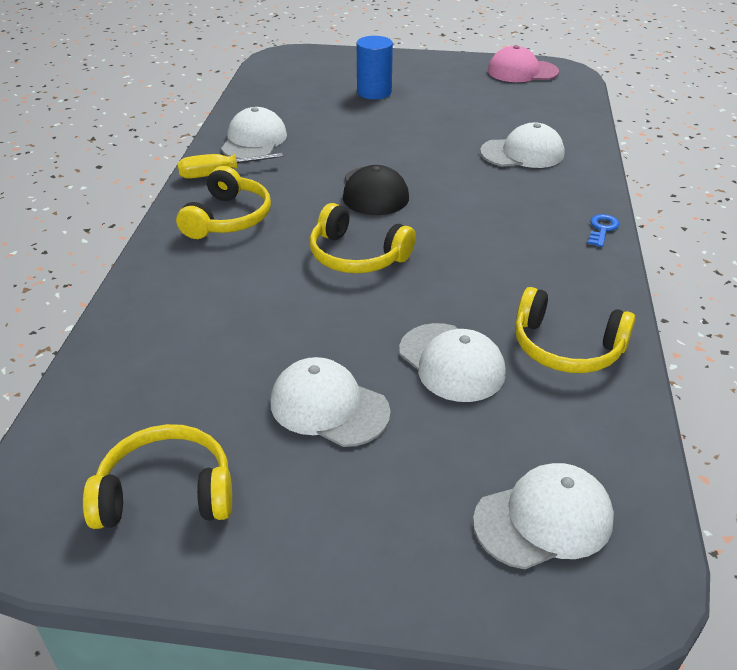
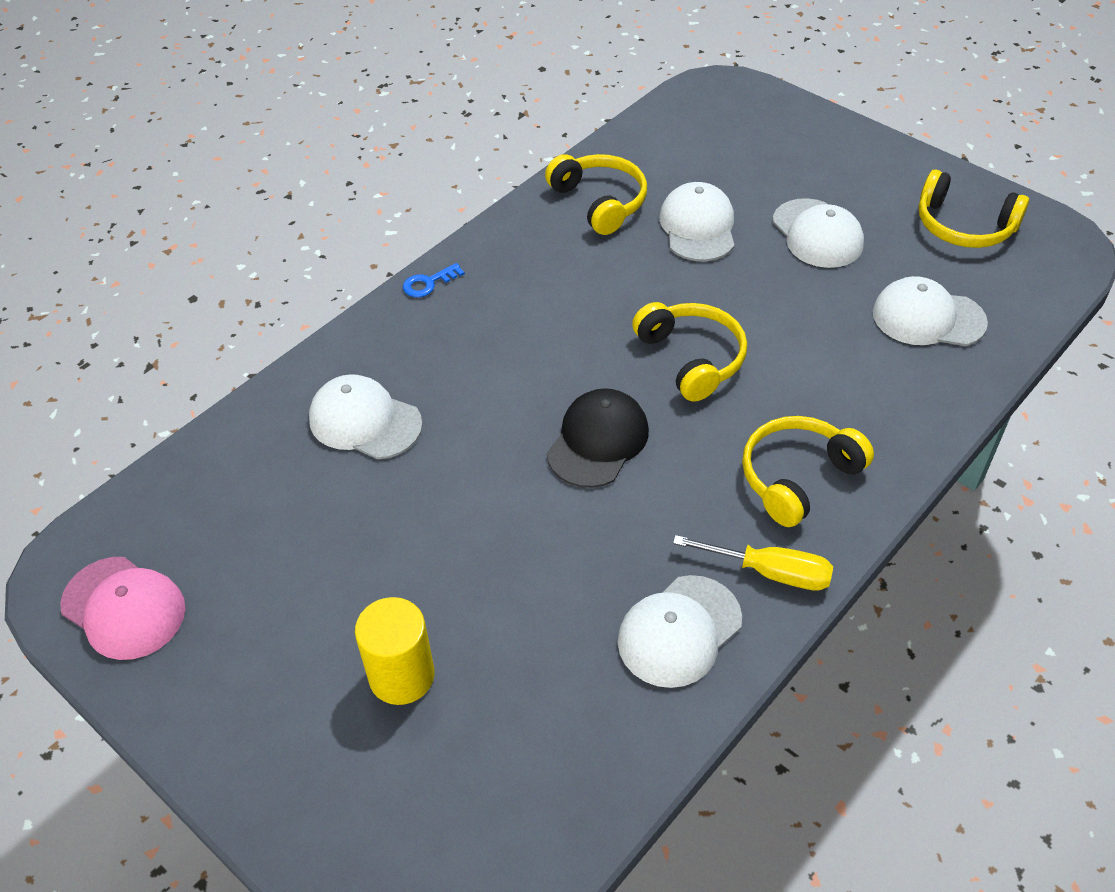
camera: 145 degrees left, 10 degrees up
(374, 92) = (401, 676): blue cylinder -> yellow cylinder
(544, 519) = (730, 125): white cap -> white cap (928, 318)

